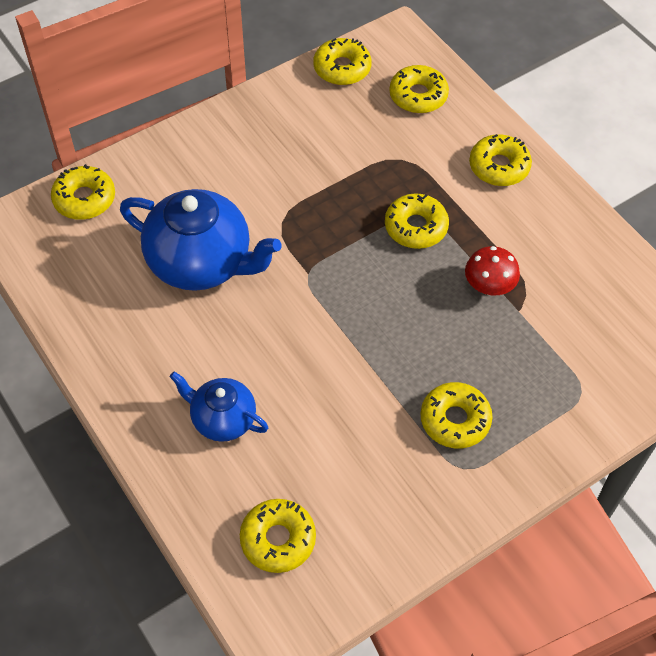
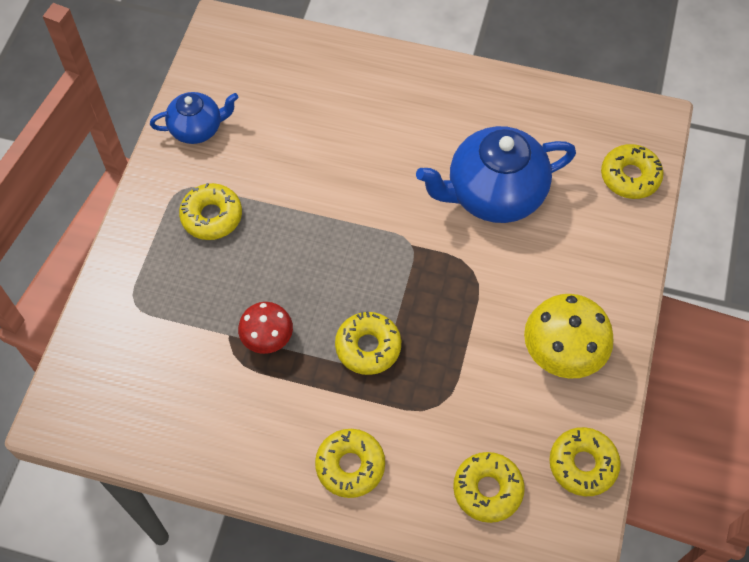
camera: 140 degrees right, 5 degrees up
(222, 419) = (365, 107): blue teapot -> blue teapot (197, 128)
(278, 539) = (263, 69): yellow donut -> none
(281, 130) = (562, 352): none -> yellow mushroom

